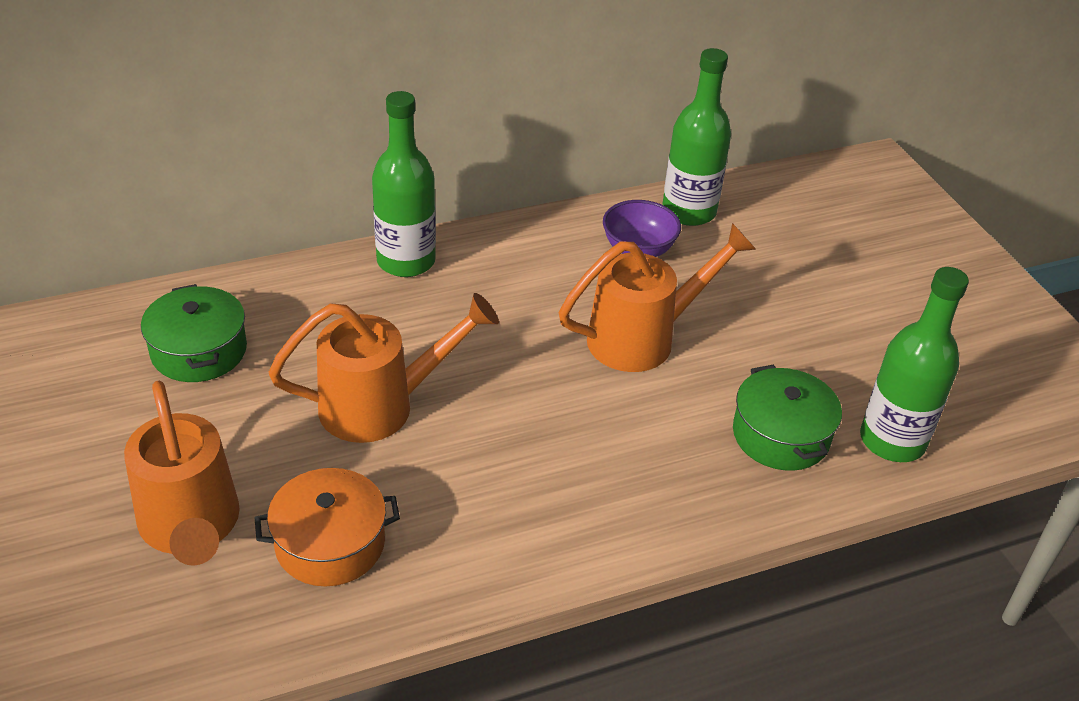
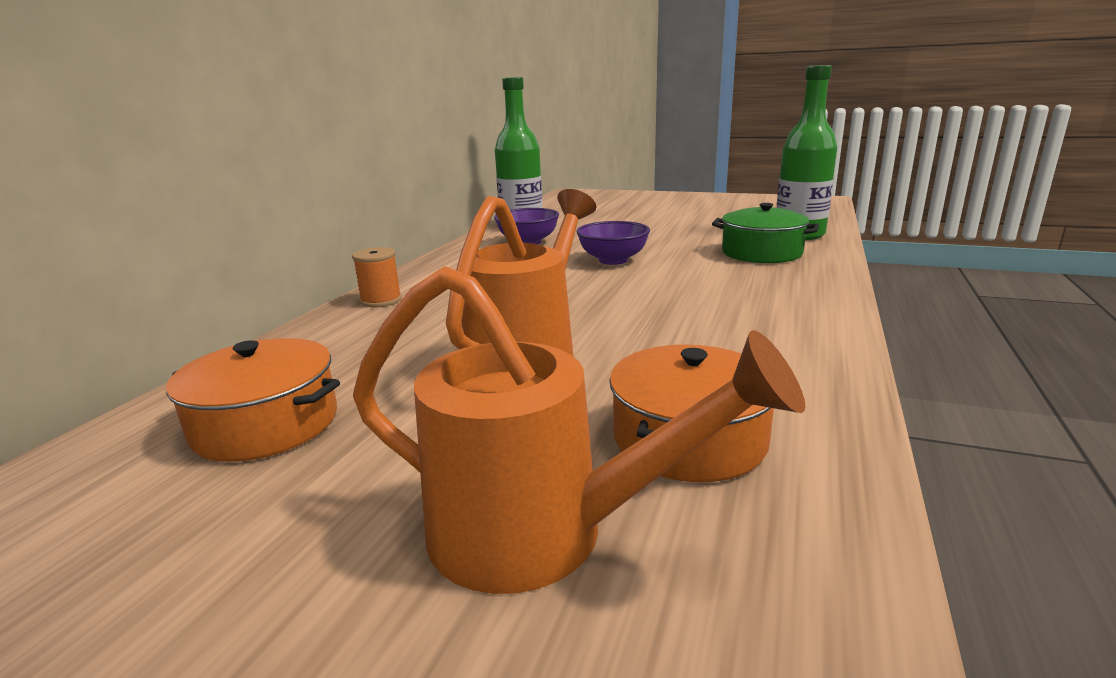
camera: 45 degrees left, 20 degrees down
(199, 350) = (266, 424): green pot -> orange pot
(406, 261) = (381, 300): green bottle -> orange spool
(642, 338) = (613, 260): orange watering can -> purple bowl

